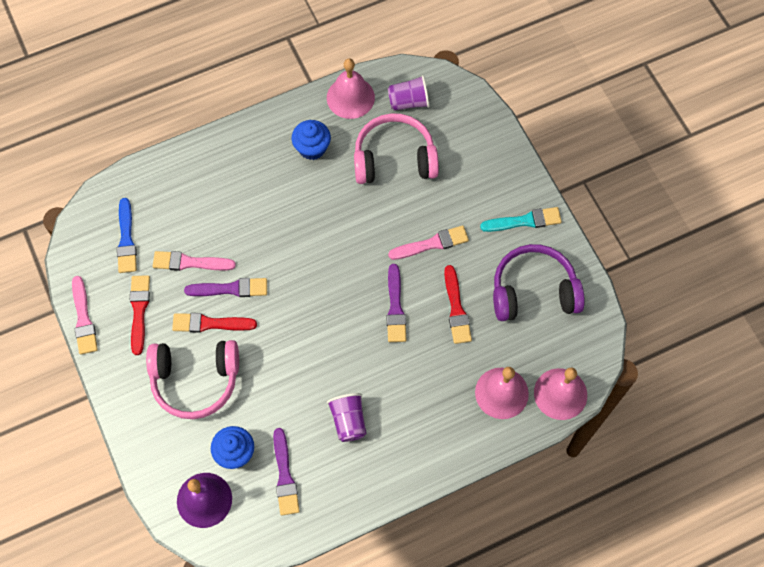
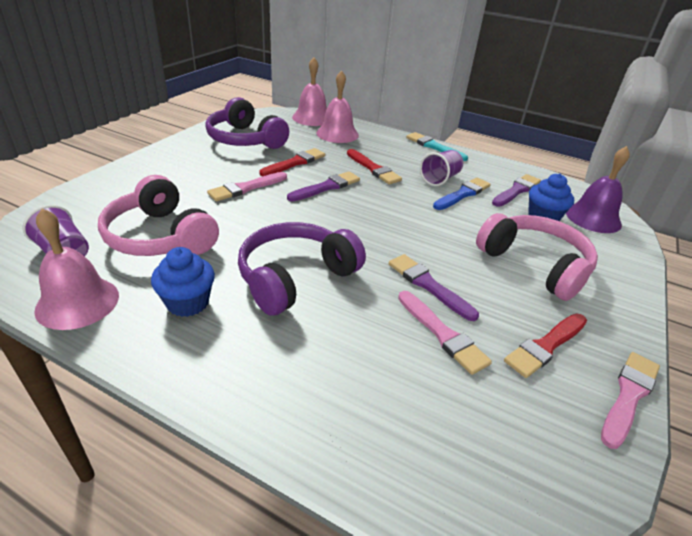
camera: 130 degrees left, 30 degrees down
(126, 239) = (495, 422): blue brush -> blue brush (463, 194)
(210, 323) = (478, 282): red brush -> red brush (373, 169)
(294, 215) = (295, 277): none -> purple headphones
(432, 244) = (246, 188): pink brush -> pink brush turned 75 degrees counterclockwise
(524, 221) = (182, 155): turquoise brush -> turquoise brush (434, 147)

